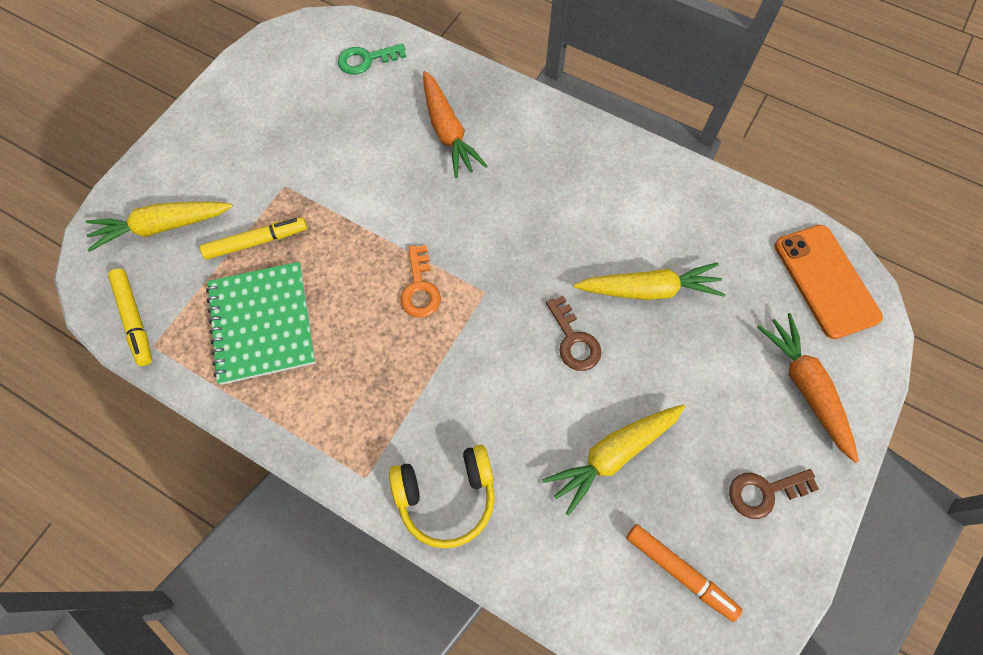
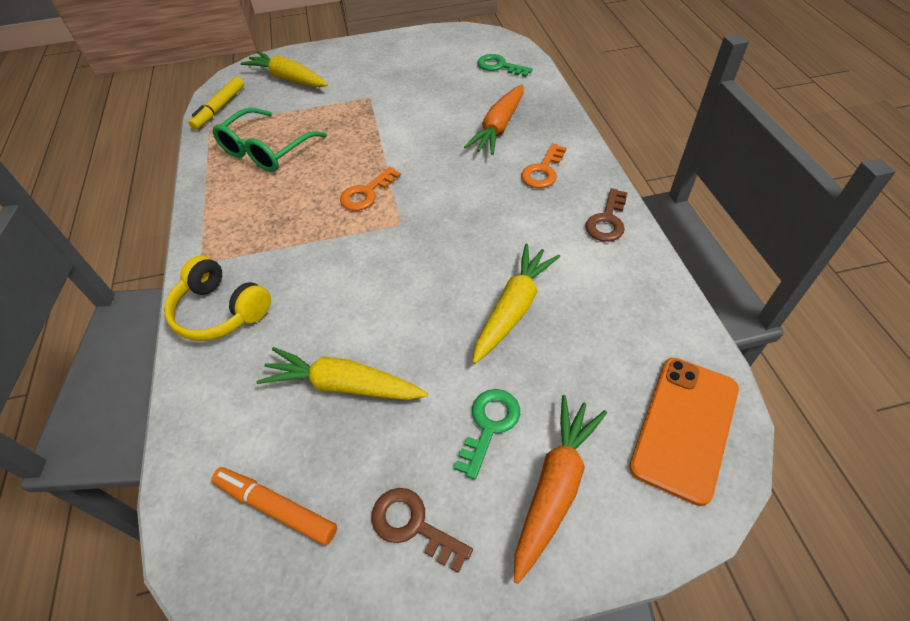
camera: 50 degrees right, 15 degrees down
(257, 242) = (319, 113): yellow marker -> none
(262, 324) = (266, 150): green notebook -> green glasses
(533, 150) = (543, 171): none -> orange key
(574, 340) = (416, 294): brown key -> brown key (607, 221)
(649, 289) = (513, 308): yellow carrot -> yellow carrot turned 105 degrees counterclockwise
(679, 572) = (276, 507): orange marker -> orange marker turned 120 degrees clockwise
(730, 387) = (489, 425): none -> green key

